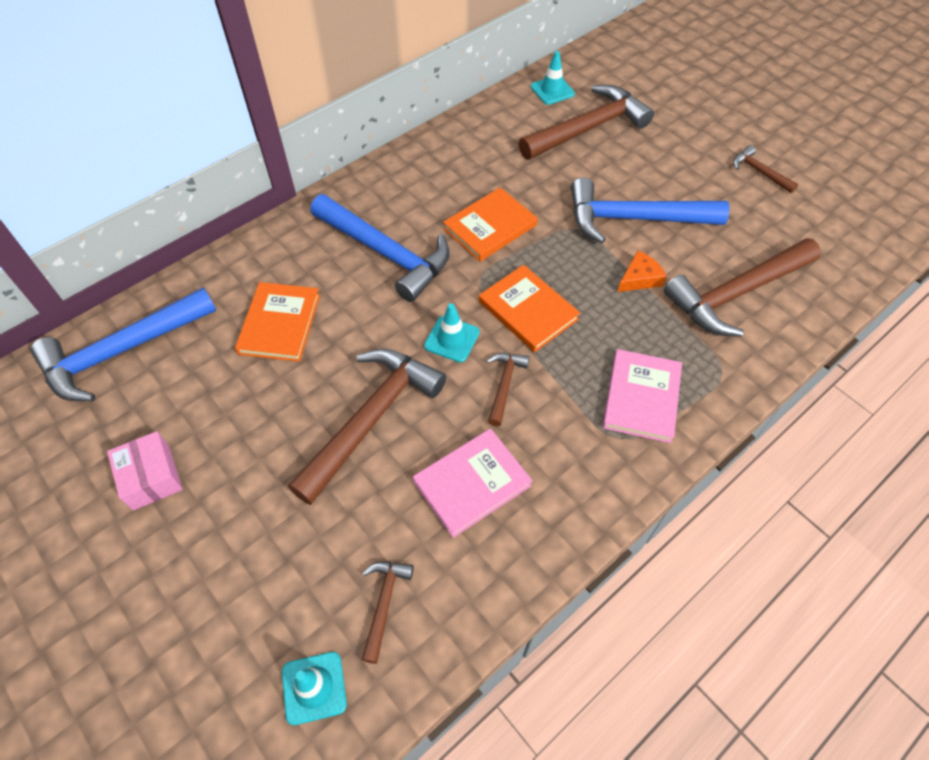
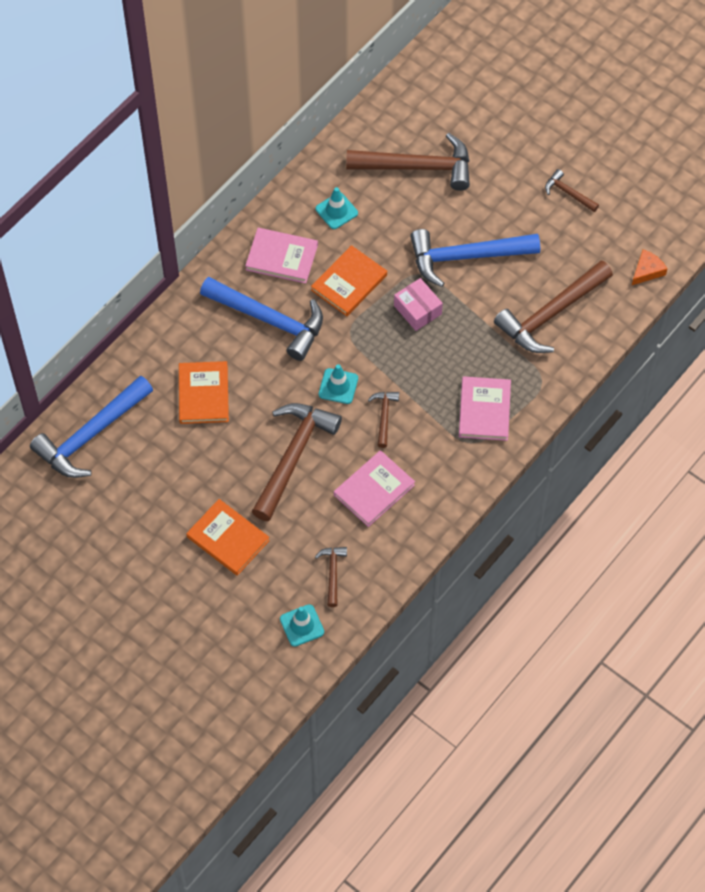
camera: 10 degrees left, 5 degrees up
(151, 477) = (151, 521): pink box -> pink box (417, 310)
(418, 192) = (281, 257): none -> pink book
(528, 310) = (392, 353): orange book -> orange book (228, 538)
(552, 90) = (379, 127): turquoise traffic cone -> turquoise traffic cone (336, 211)
(588, 128) = (417, 167): brown hammer -> brown hammer turned 45 degrees clockwise
(639, 278) = (475, 312): orange cheese -> orange cheese (647, 271)

